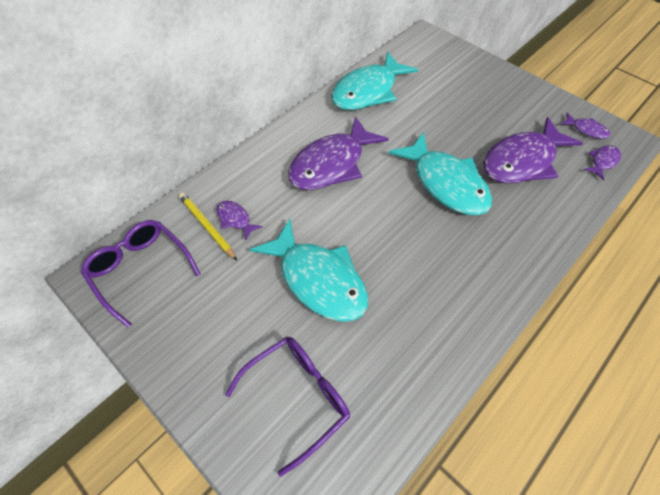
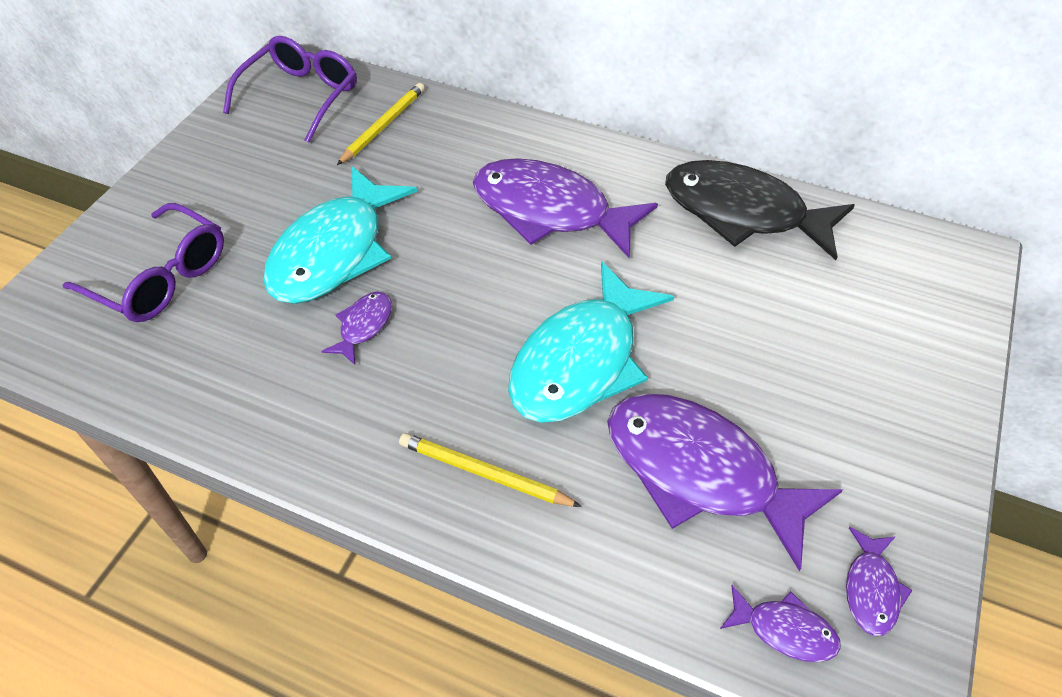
camera: 70 degrees right, 5 degrees down
(235, 219) = (404, 146): purple fish -> purple fish (363, 326)
(368, 91) = (743, 212): turquoise fish -> black fish
(508, 242) = (485, 473): none -> yellow pencil

